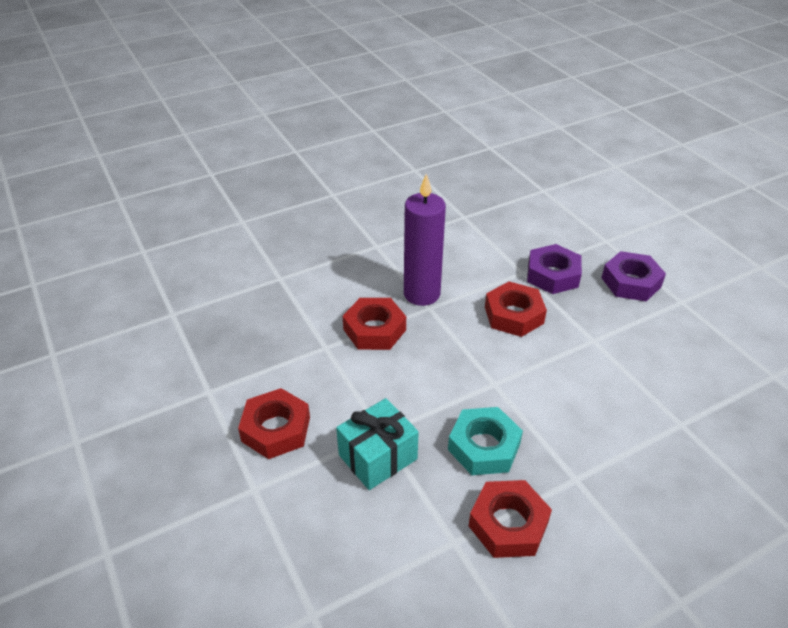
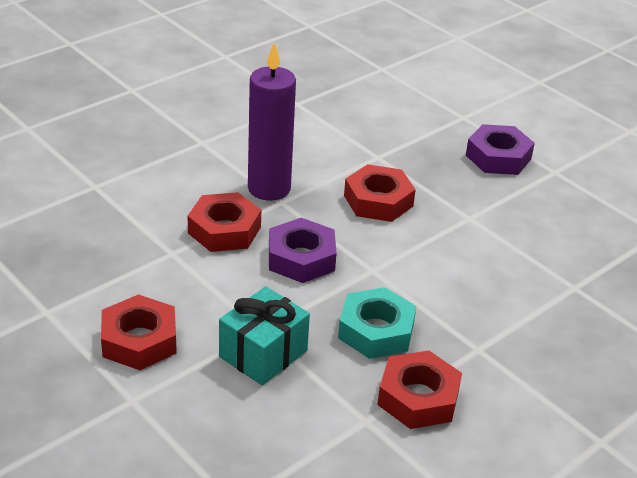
camera: 15 degrees left, 5 degrees down
(552, 275) = (412, 157): purple nut -> purple nut (301, 258)

